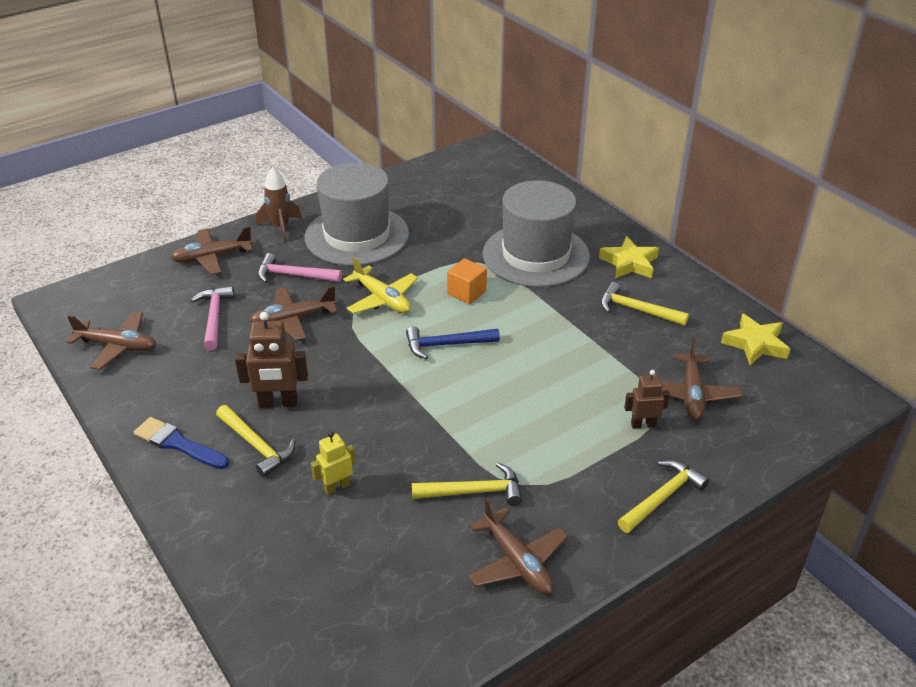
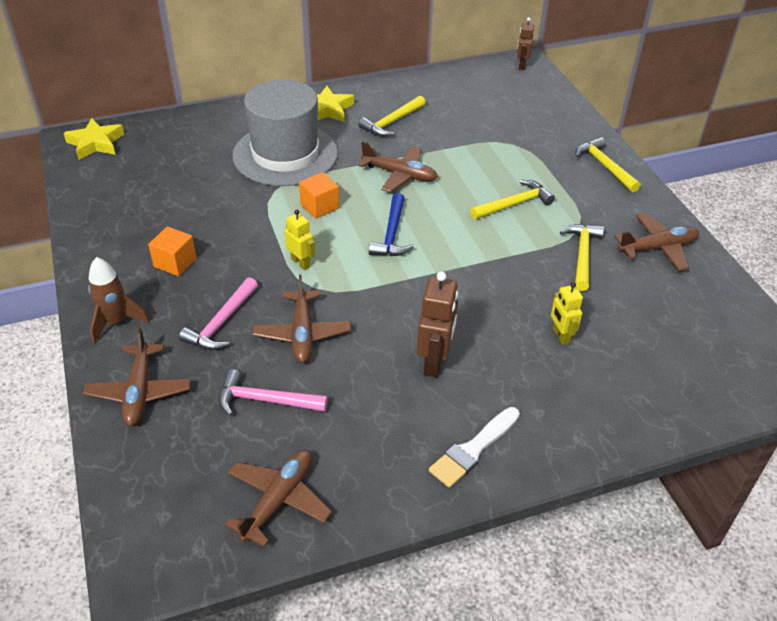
camera: 75 degrees left, 5 degrees up
(178, 444) = (473, 449): blue brush -> white brush
(257, 445) = (492, 385): yellow hammer -> yellow hammer (514, 204)
(357, 235) = (175, 262): grey hat -> orange cube
(382, 299) = (301, 263): yellow plane -> yellow robot
(643, 424) = (528, 155): brown robot -> brown robot (521, 65)
(691, 394) = (502, 125): brown plane -> brown plane (399, 174)
(755, 344) = (457, 83): yellow star -> yellow star (95, 143)

